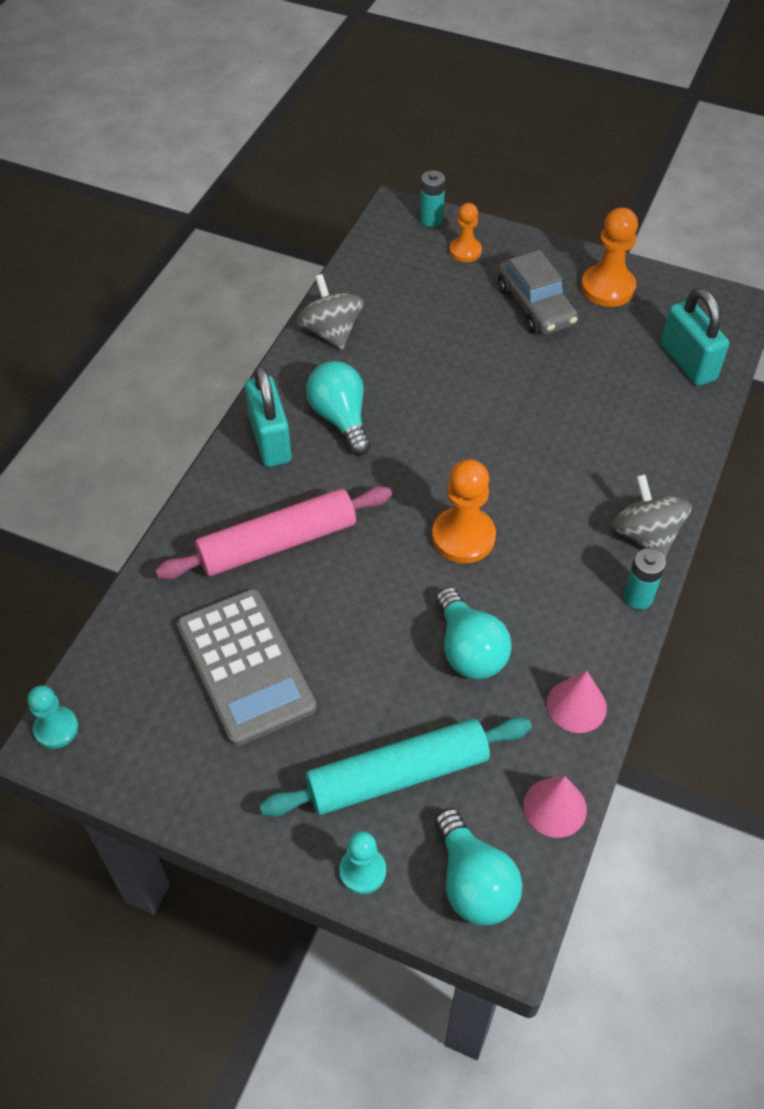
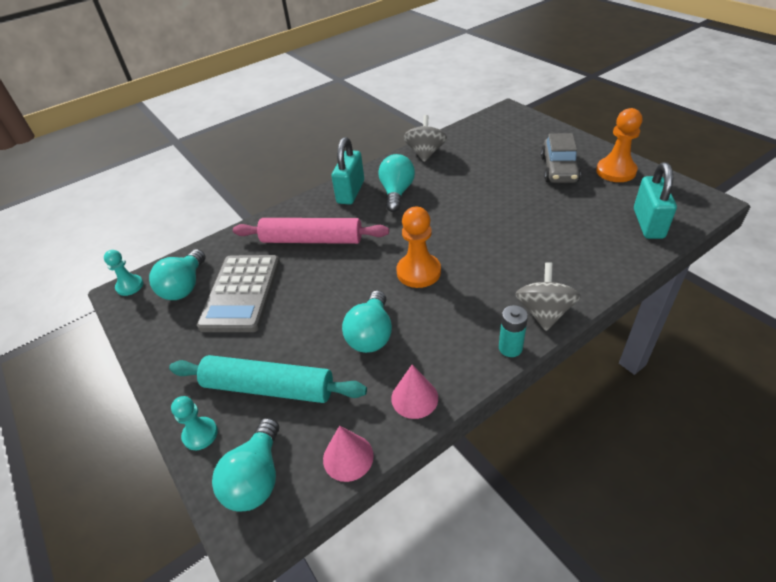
camera: 35 degrees right, 10 degrees down
(148, 692) = (184, 286): none -> turquoise light bulb
(431, 219) = (524, 117): turquoise battery -> none
(465, 251) = (534, 135): orange pawn -> none

